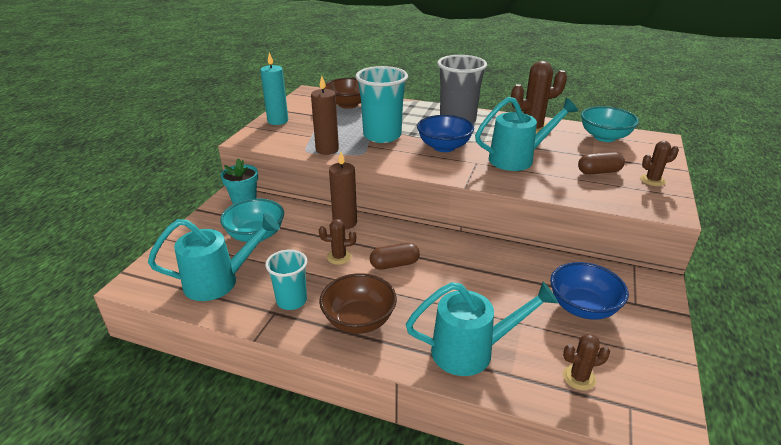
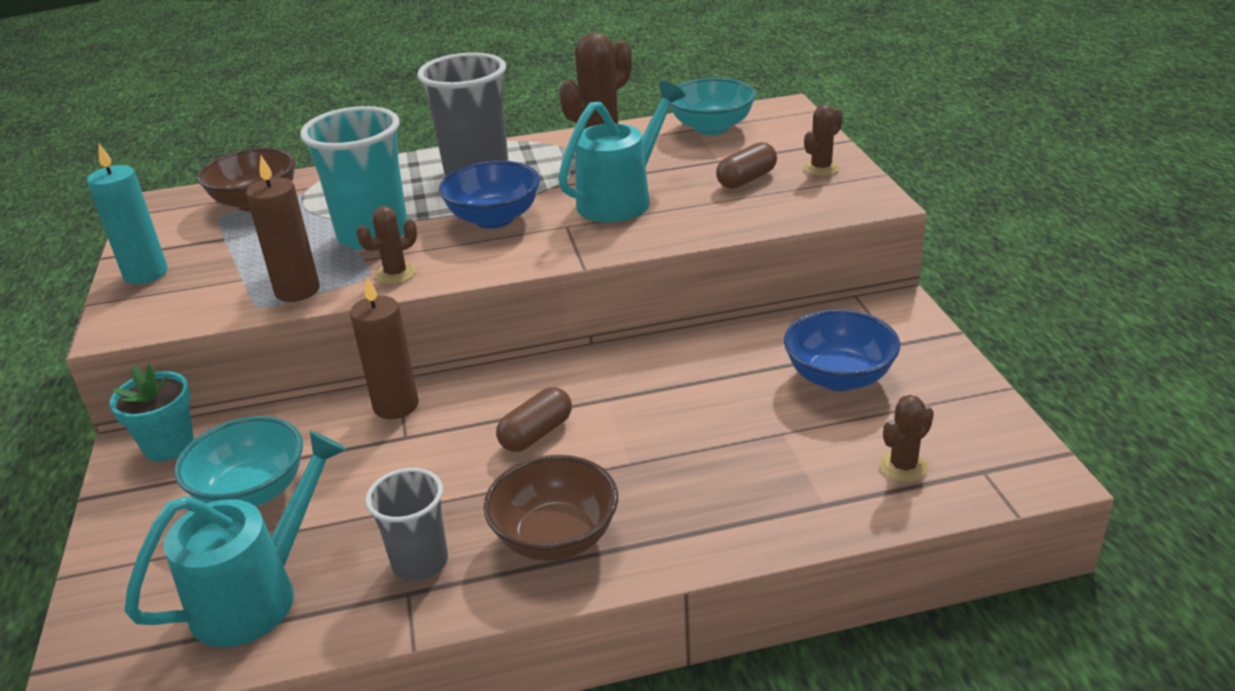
camera: 30 degrees left, 0 degrees up
(291, 301) = (420, 562): turquoise cup -> grey cup
(339, 257) = (437, 462): brown cactus -> brown cactus (395, 273)
(471, 351) = (749, 500): turquoise watering can -> none

